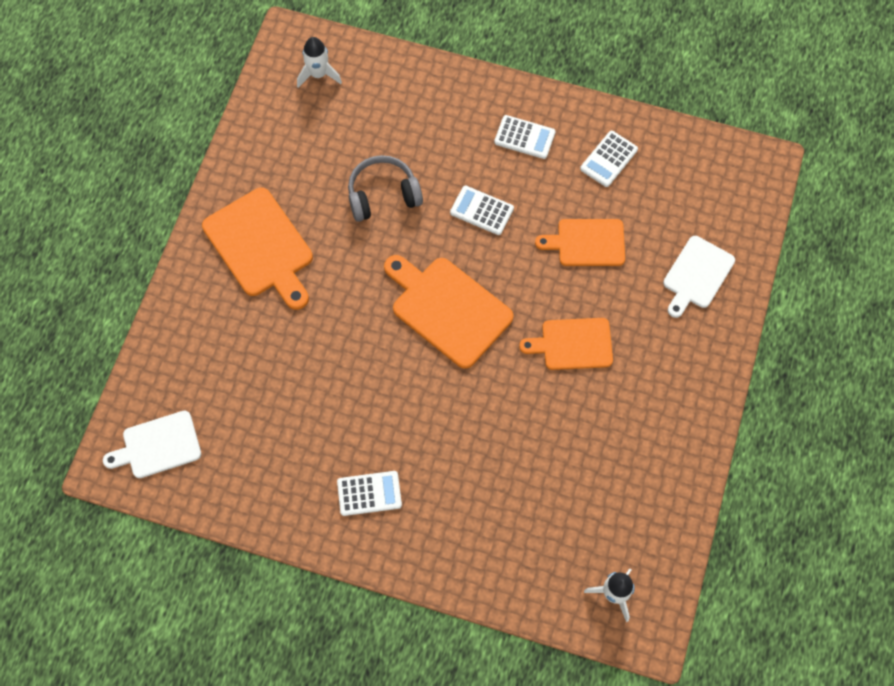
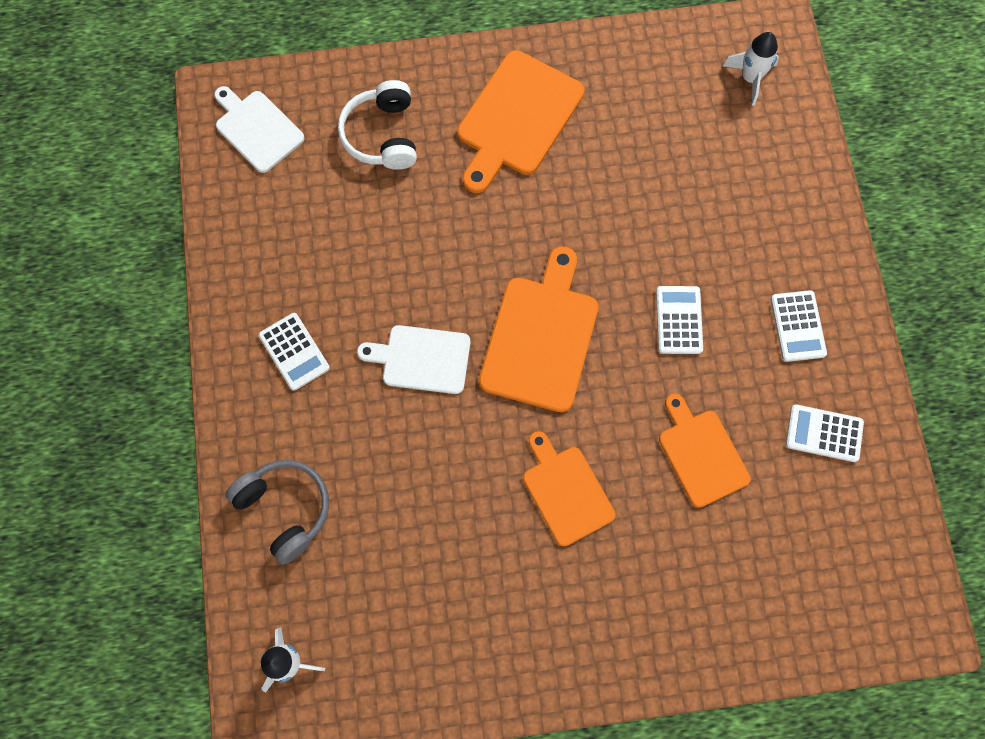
camera: 65 degrees right, 5 degrees up
(219, 351) = (382, 135): none -> white headphones
(383, 195) = (641, 209): grey headphones -> grey headphones (285, 509)
(697, 275) = (727, 601): white cutting board -> white cutting board (422, 359)

